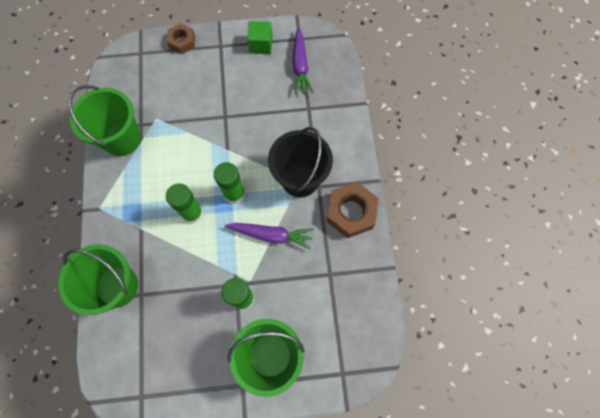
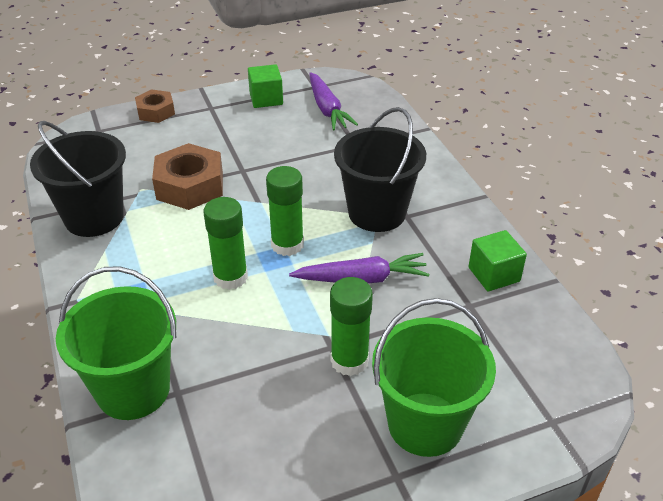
camera: 15 degrees left, 30 degrees down
(122, 139) = (94, 217): green bucket -> black bucket
(351, 212) = (465, 233): brown nut -> brown nut (190, 186)
(355, 253) = (494, 274): none -> green cube

